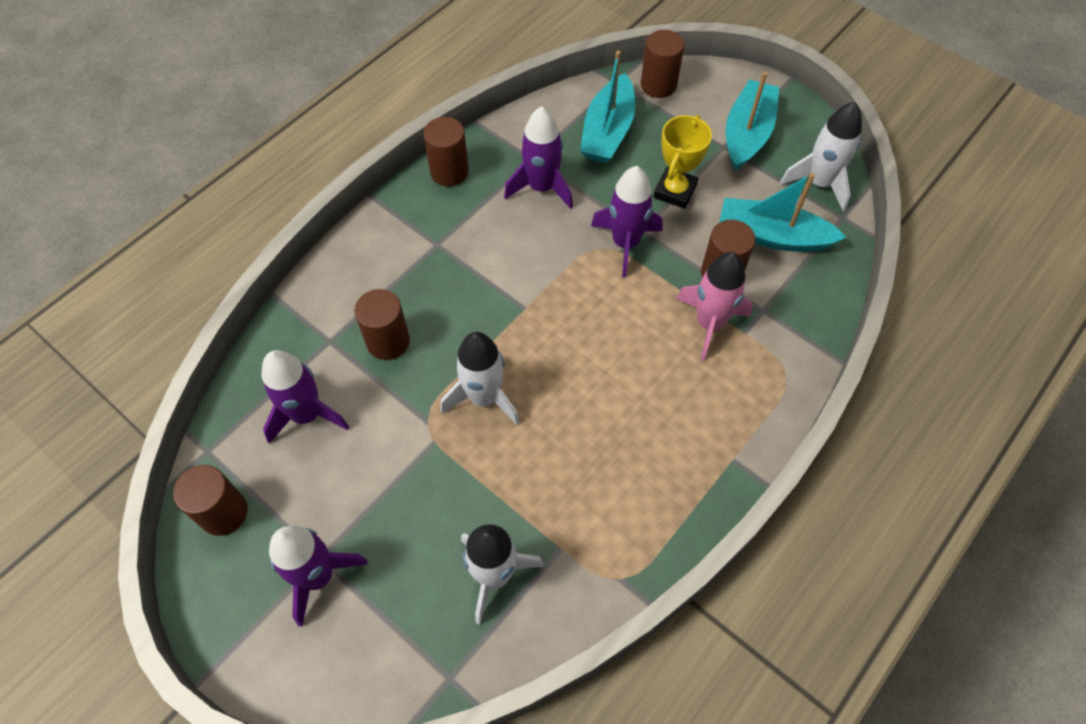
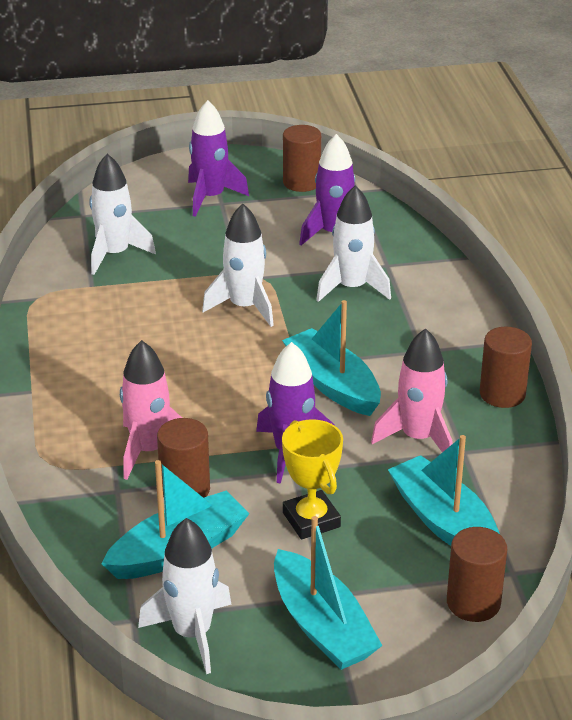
camera: 130 degrees right, 25 degrees down
(388, 341) = (352, 288): brown cylinder -> white rocket
(529, 269) = (332, 384): none -> turquoise boat
(541, 187) = (418, 438): purple rocket -> pink rocket

